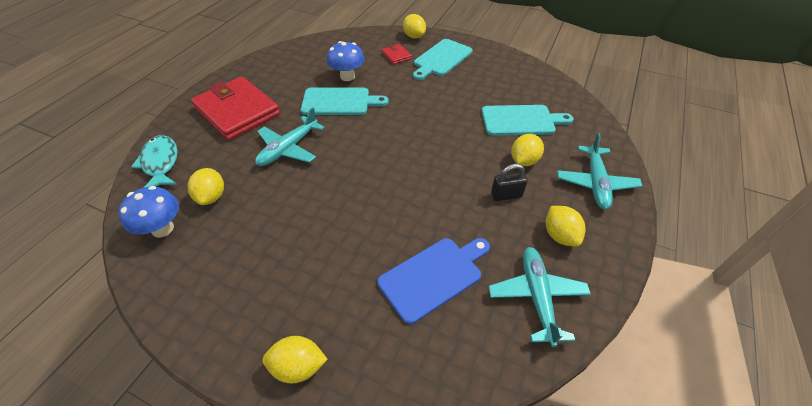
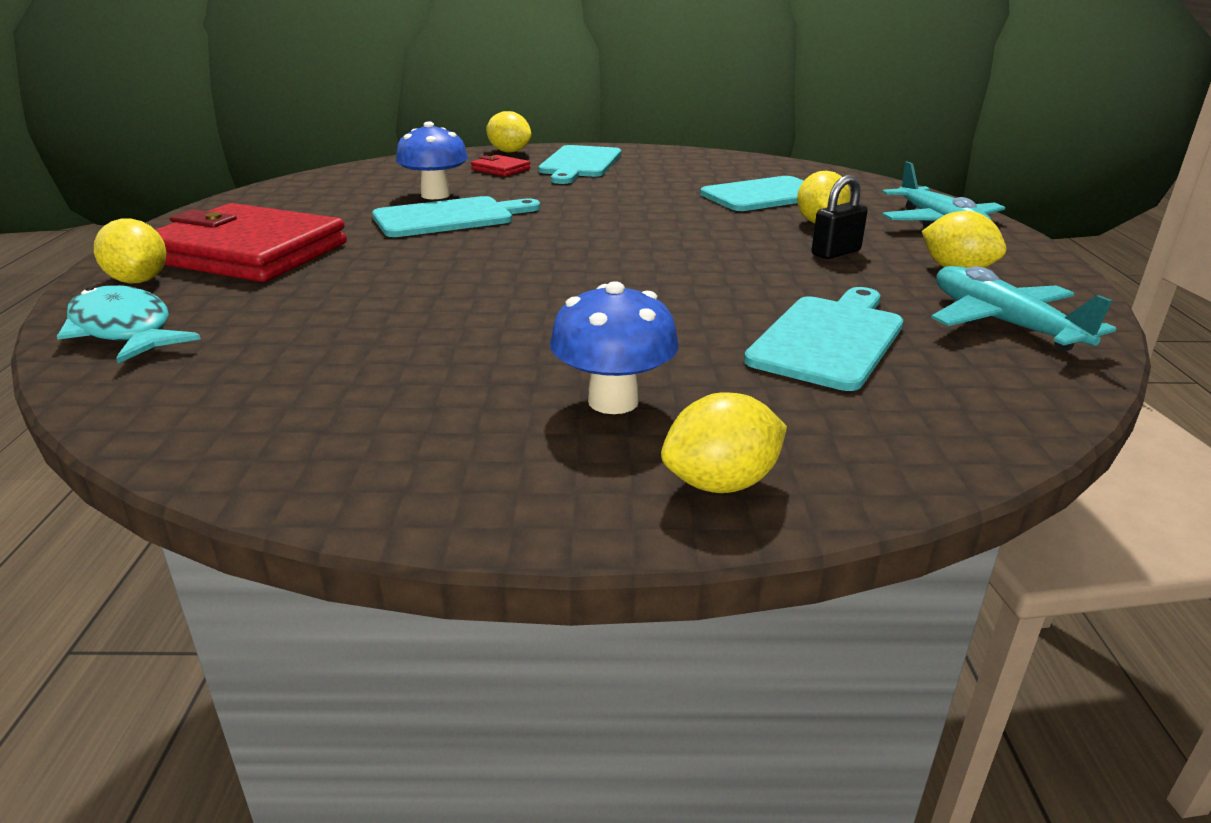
camera: 25 degrees left, 20 degrees down
(162, 229) = (216, 401): blue mushroom -> blue mushroom (613, 401)
(212, 197) = (296, 344): yellow lemon -> yellow lemon (139, 281)
(288, 149) = (405, 272): turquoise plane -> none
(434, 276) = (829, 339): blue cutting board -> turquoise cutting board

